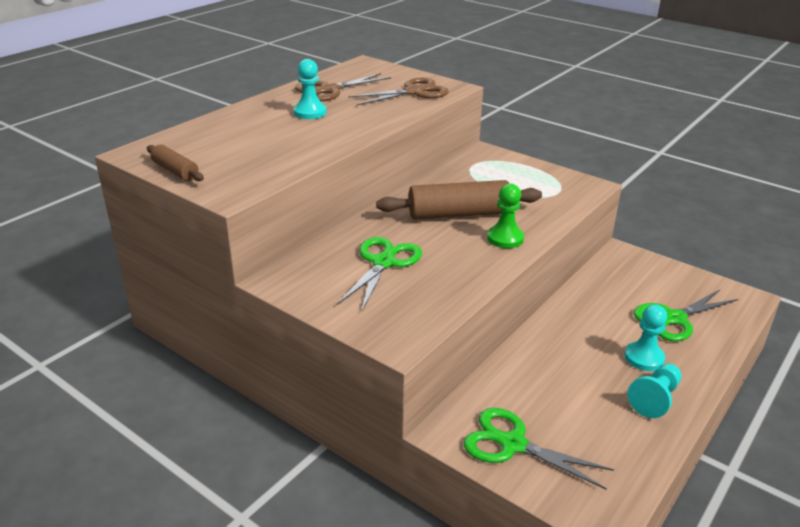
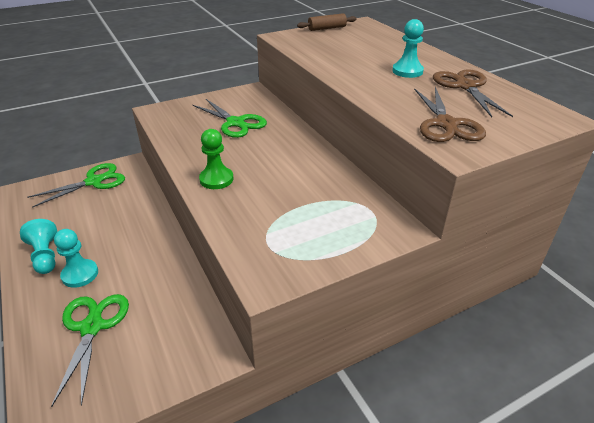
camera: 115 degrees right, 5 degrees up
(459, 214) = (274, 169): brown rolling pin -> none

